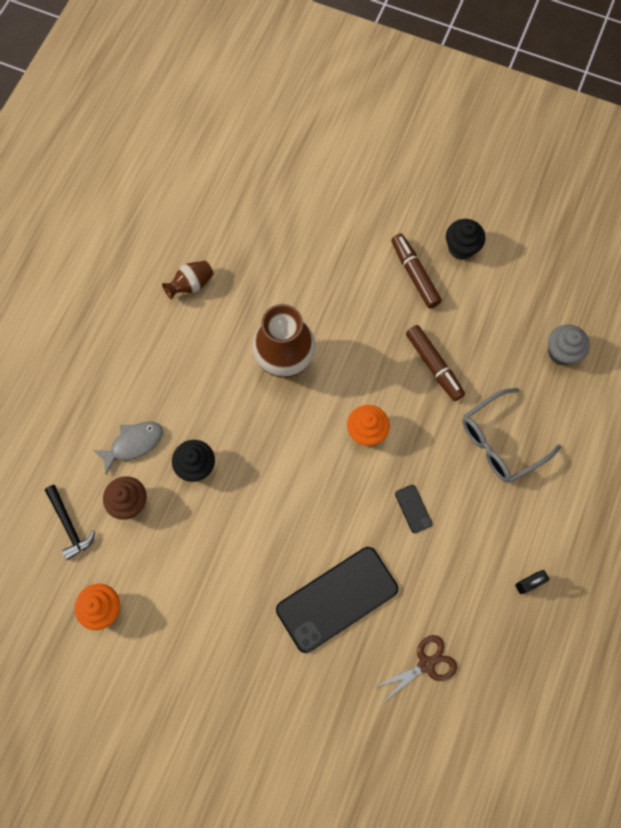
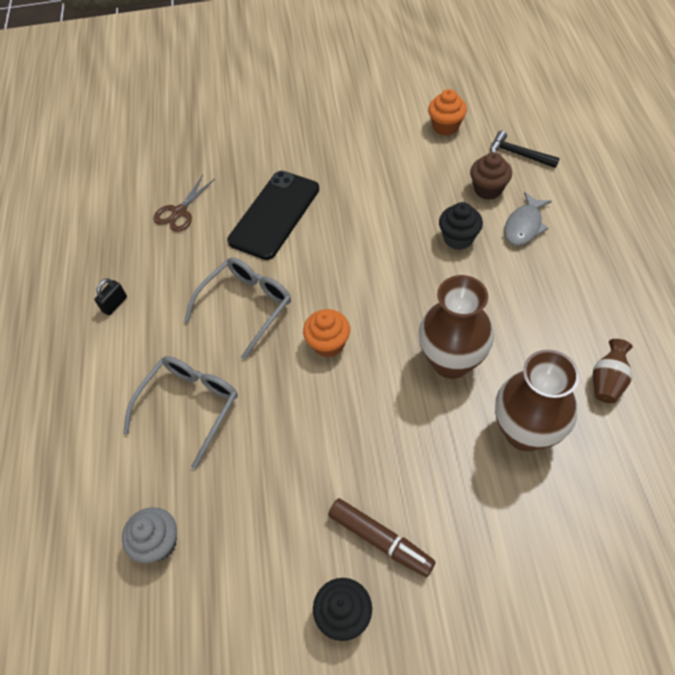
camera: 155 degrees right, 15 degrees down
(274, 285) = (525, 432): none -> brown vase
(413, 509) = (247, 305): black phone -> grey glasses
(434, 366) = (297, 443): brown marker -> none

